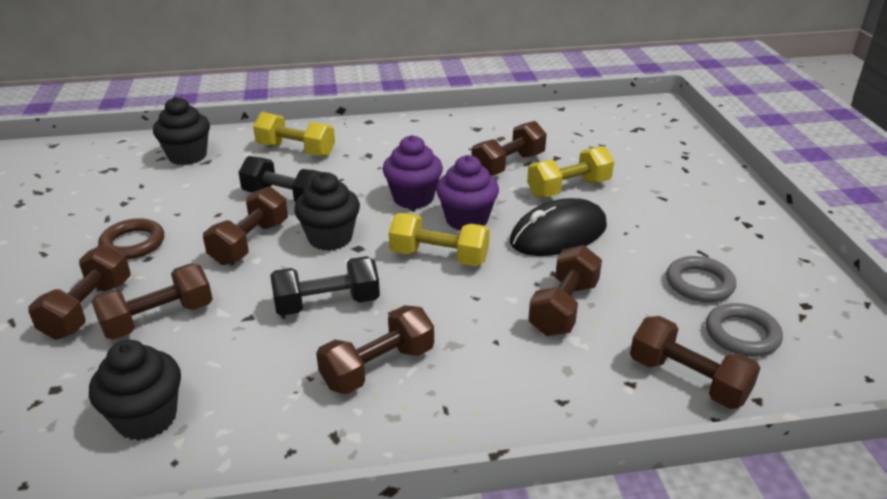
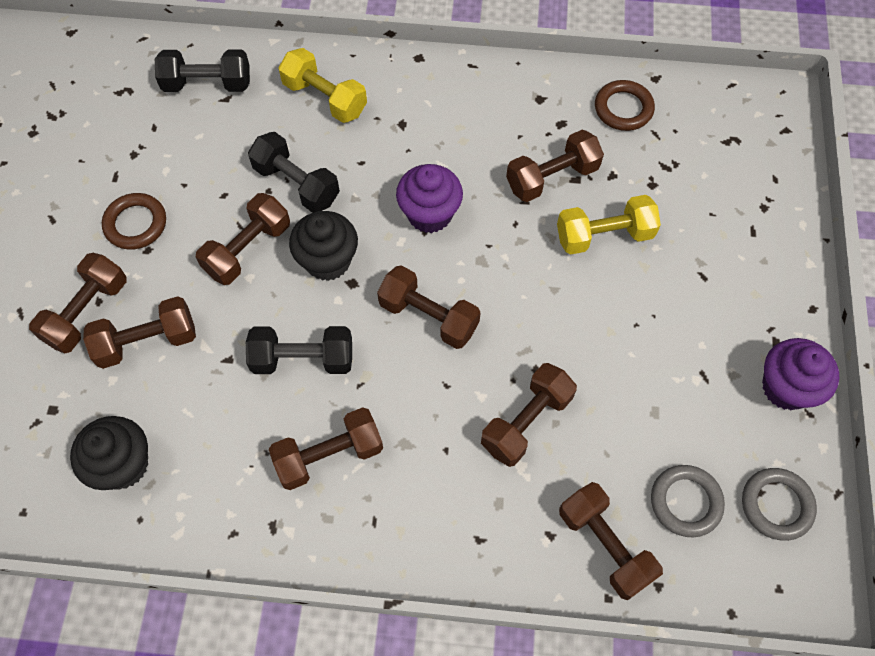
camera: 15 degrees right, 30 degrees up
(187, 156) = (207, 84): black cupcake -> black dumbbell
(439, 257) = (428, 316): yellow dumbbell -> brown dumbbell
(466, 219) = (475, 264): purple cupcake -> purple cupcake (786, 387)
(545, 125) = (623, 108): none -> brown ring
(558, 234) = (563, 310): black mouse -> none
(699, 283) = (678, 421): grey ring -> grey ring (776, 505)

